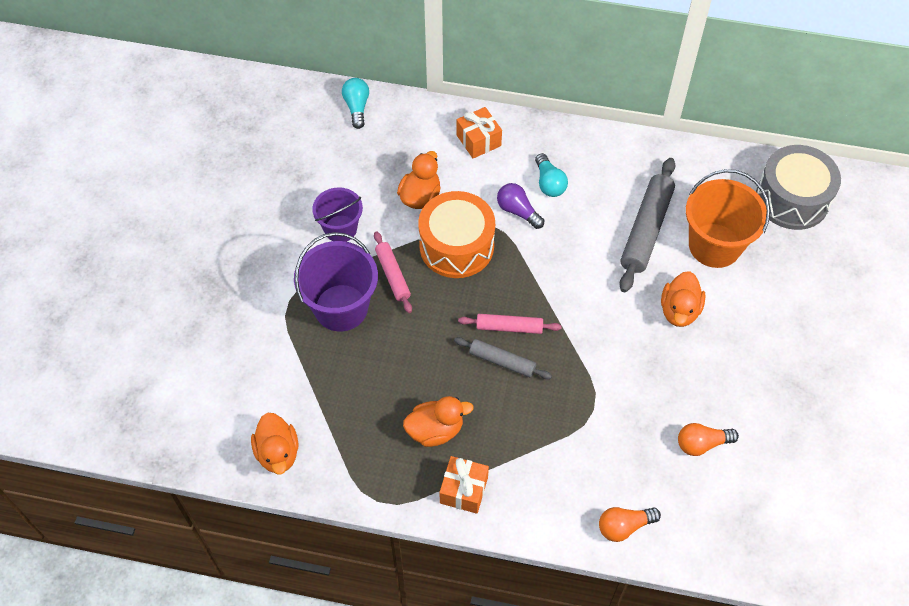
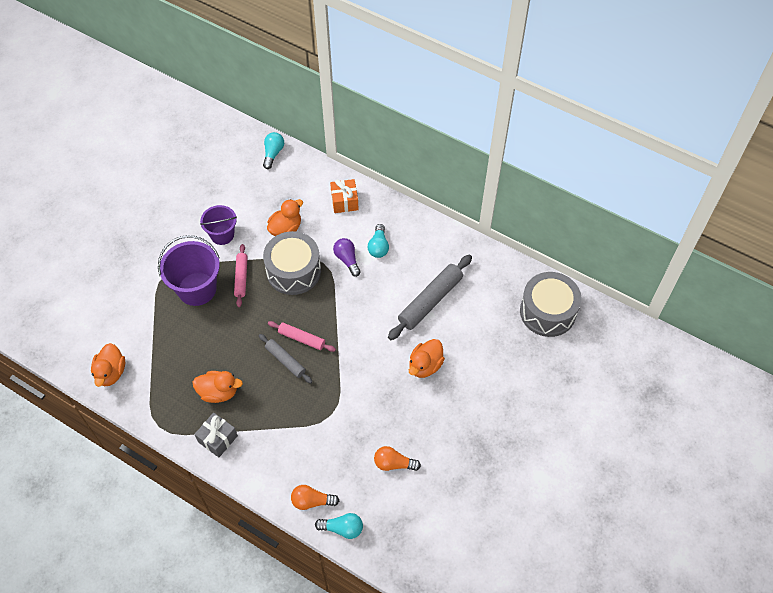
camera: 20 degrees right, 0 degrees up
(456, 246) = (293, 271): orange drum -> grey drum
(464, 490) = (218, 439): orange gift -> grey gift
(679, 547) = (342, 528): none -> turquoise light bulb
(714, 245) = (473, 327): orange bucket -> none

